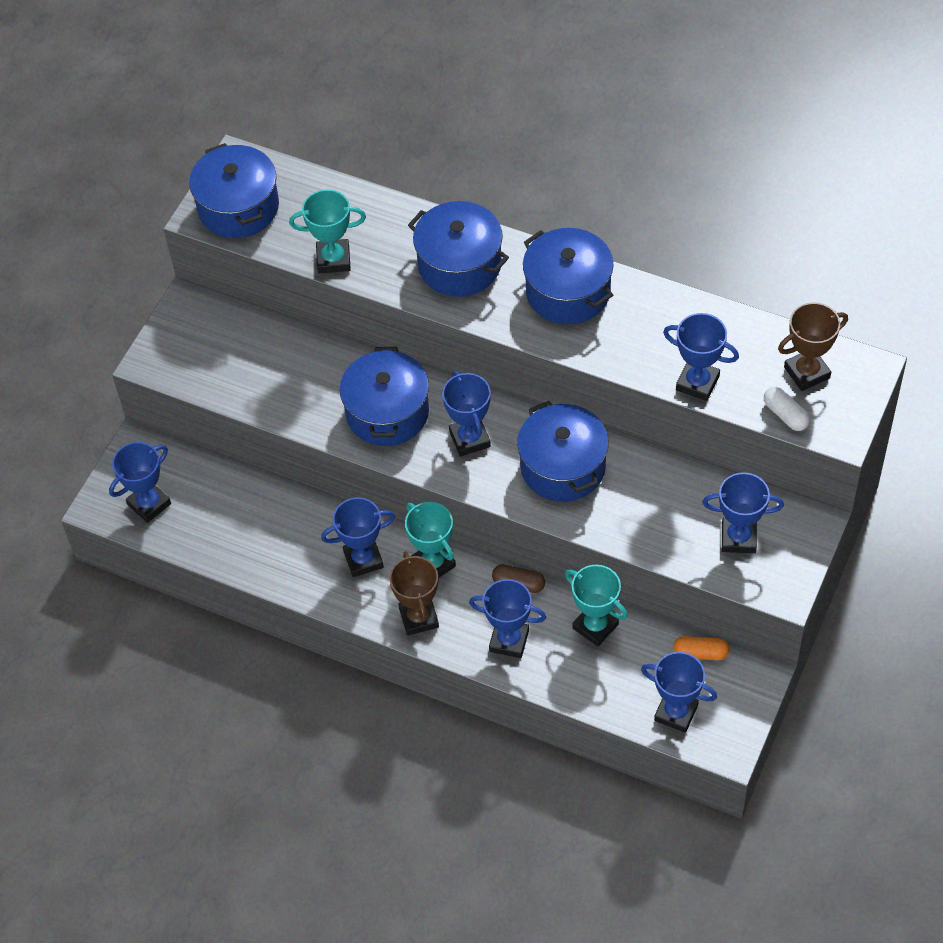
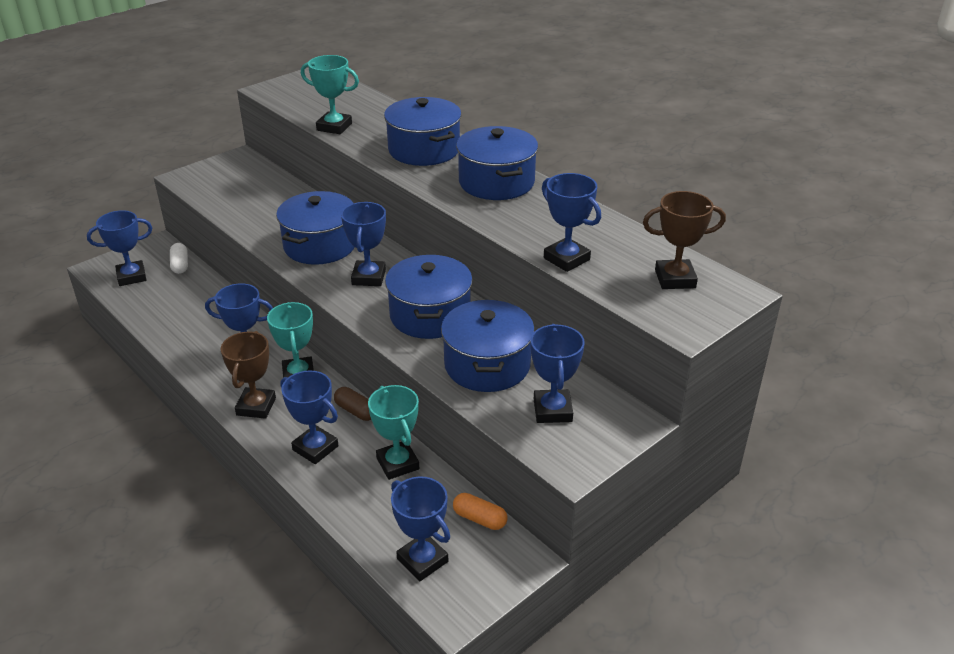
camera: 20 degrees right, 20 degrees down
(238, 207) = (295, 91): blue pot -> blue pot (487, 365)
(738, 538) = (552, 410): blue trophy -> blue trophy turned 60 degrees clockwise
(785, 415) = (636, 300): white capsule -> white capsule (180, 265)

